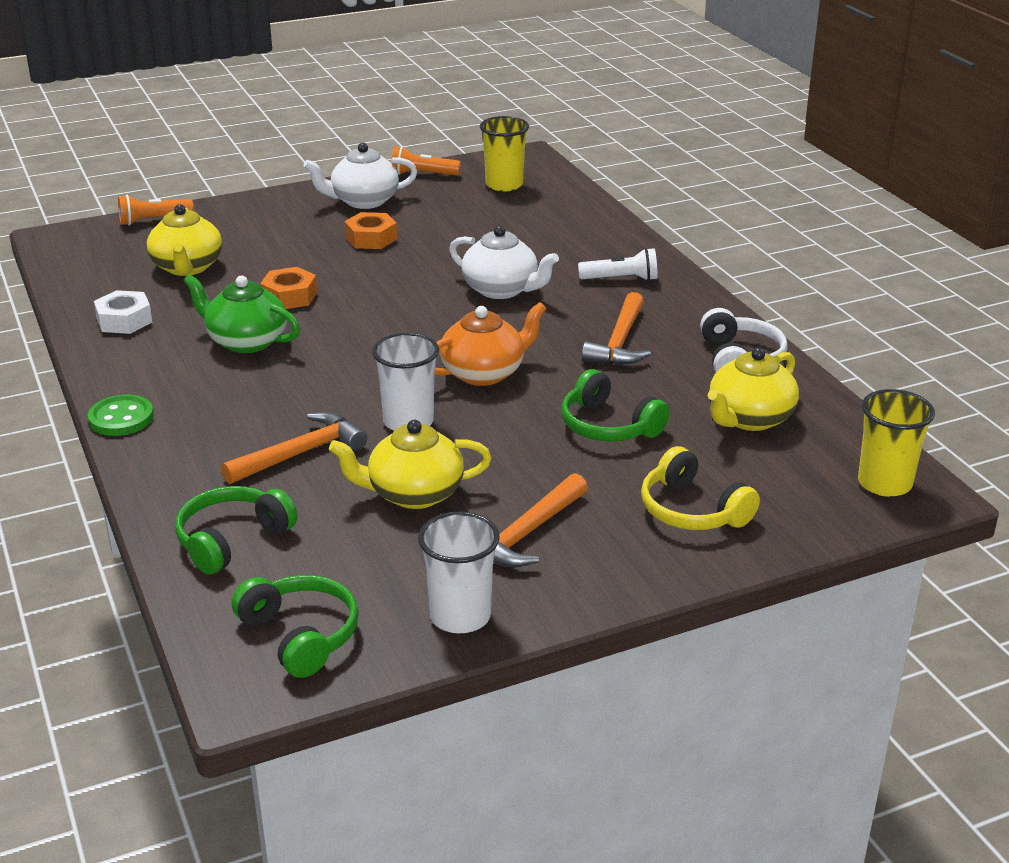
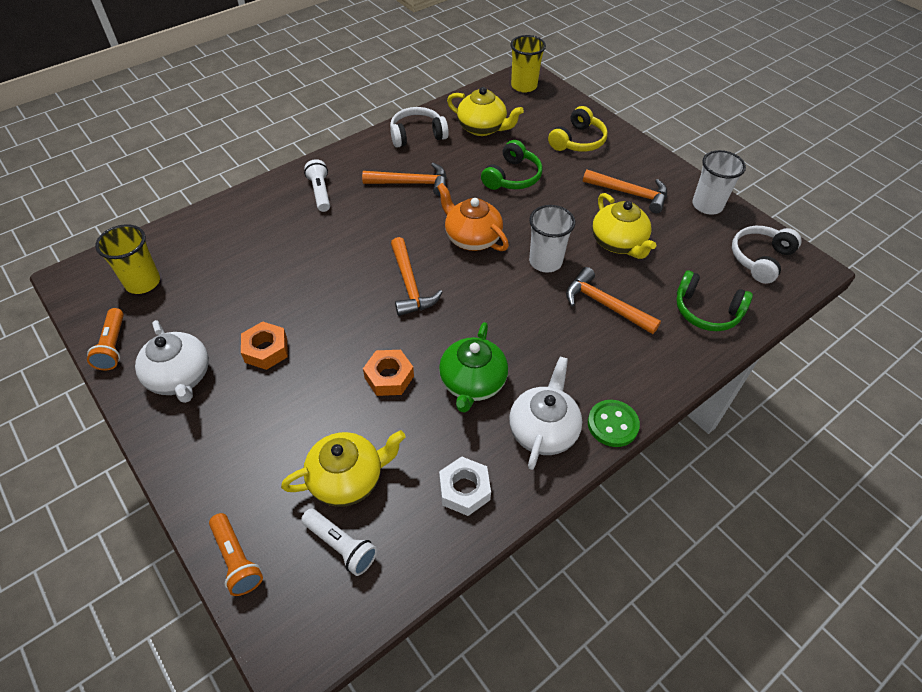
camera: 105 degrees left, 20 degrees up
(124, 260) = (341, 546): none -> white flashlight
(300, 635) = (760, 259): green headphones -> white headphones
(420, 321) = (410, 285): none -> orange hammer
(501, 289) = (349, 250): white teapot -> white teapot (543, 430)

